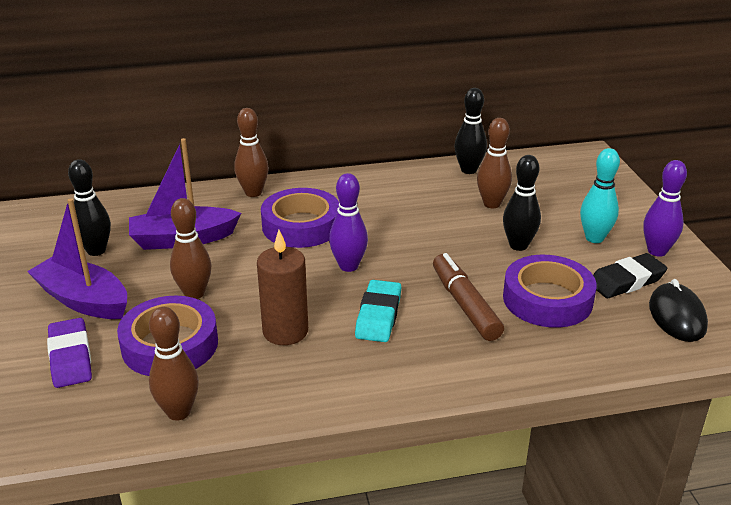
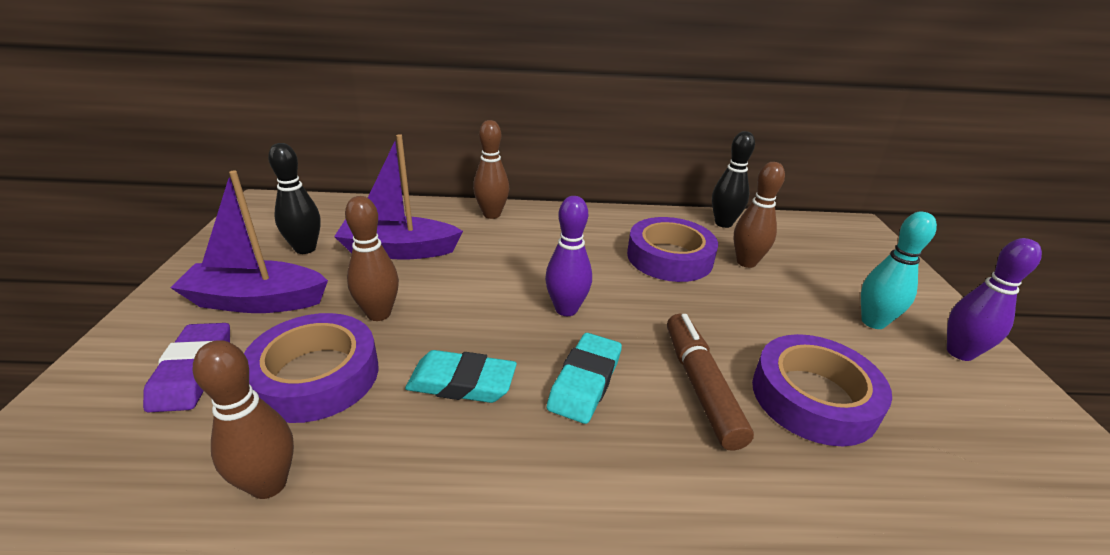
camera: 10 degrees right, 0 degrees up
(83, 300) = (257, 301): purple boat -> purple boat turned 45 degrees counterclockwise
(285, 331) = (462, 383): brown candle -> turquoise eraser
(301, 225) = (528, 255): purple tape -> purple tape (669, 257)
(518, 245) = (776, 316): black bowling pin -> none
(626, 281) = (923, 389): black eraser -> none
(677, 316) = (1009, 460): black mouse -> none

